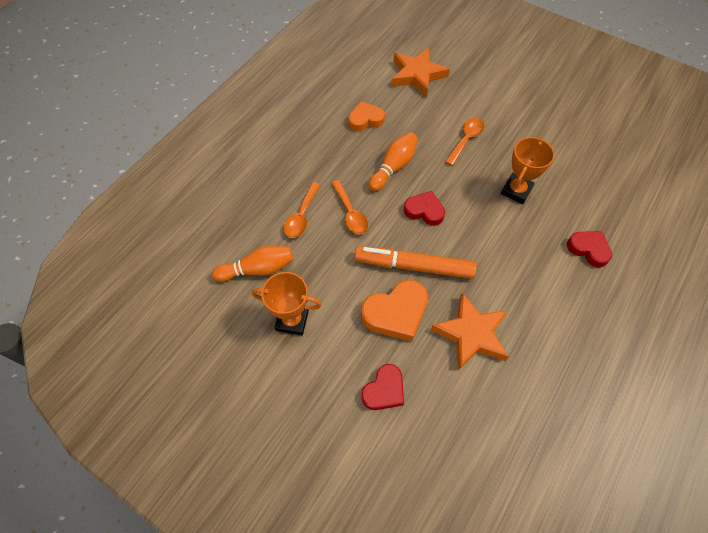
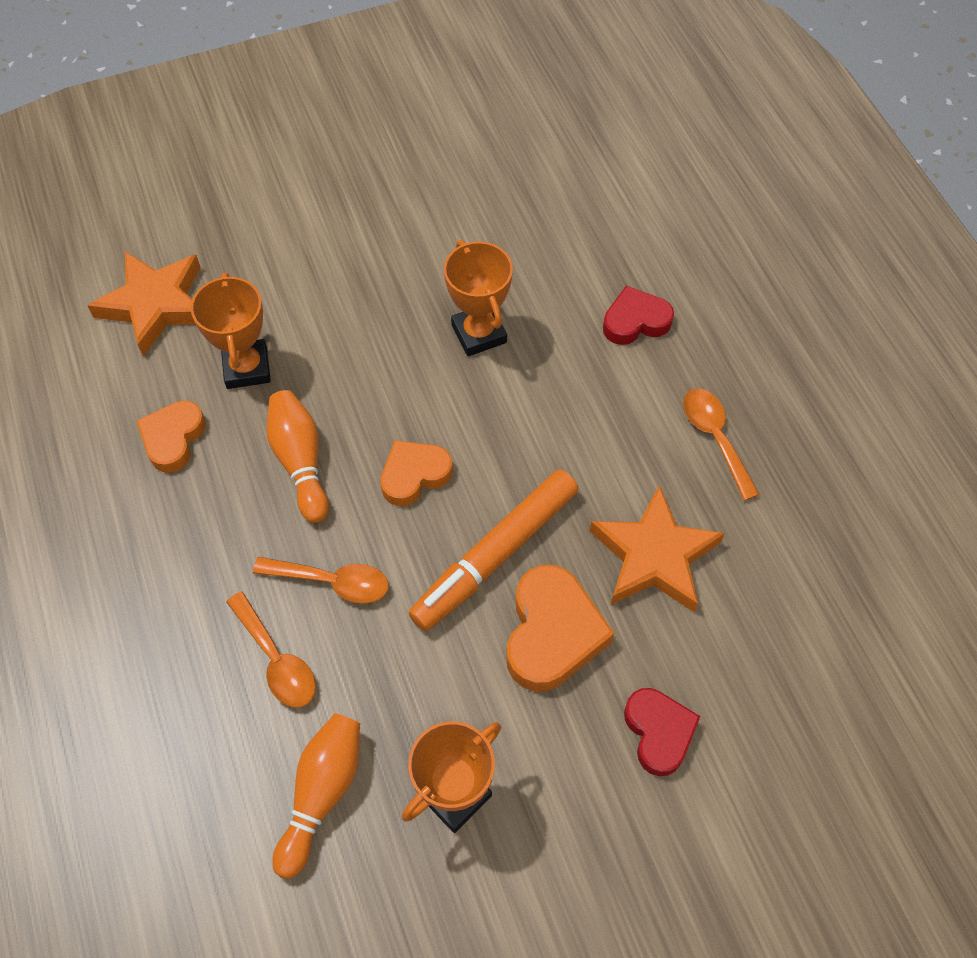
camera: 55 degrees left, 0 degrees up
(418, 121) = (247, 368): none -> orange trophy
(424, 211) = (414, 475): red heart -> orange heart
(466, 140) = (338, 330): orange spoon -> orange spoon (715, 438)

